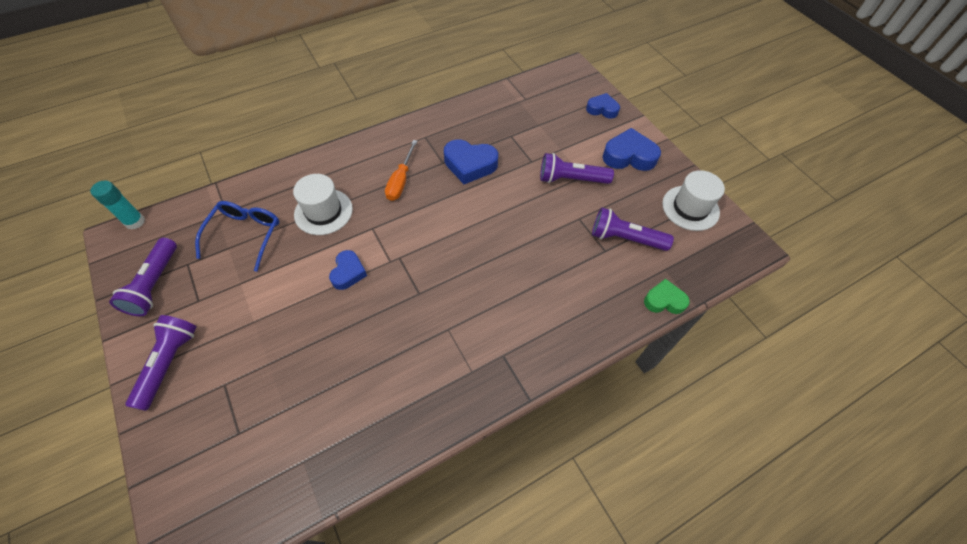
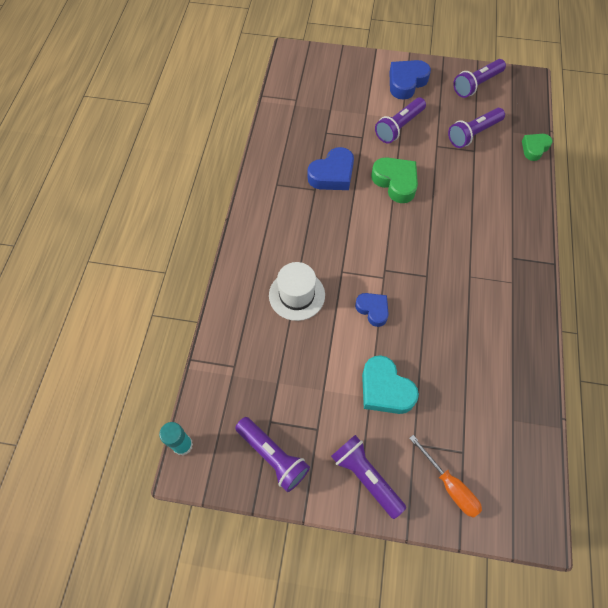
camera: 50 degrees left, 5 degrees up
(245, 235) = (275, 363): blue glasses -> none
(269, 329) = (385, 389): none -> turquoise heart
(401, 181) = (309, 226): orange screwdriver -> orange screwdriver (449, 485)
(504, 211) = (395, 182): none -> green heart
(602, 109) = (349, 65): blue heart -> none
(690, 208) = (476, 84): white hat -> purple flashlight

